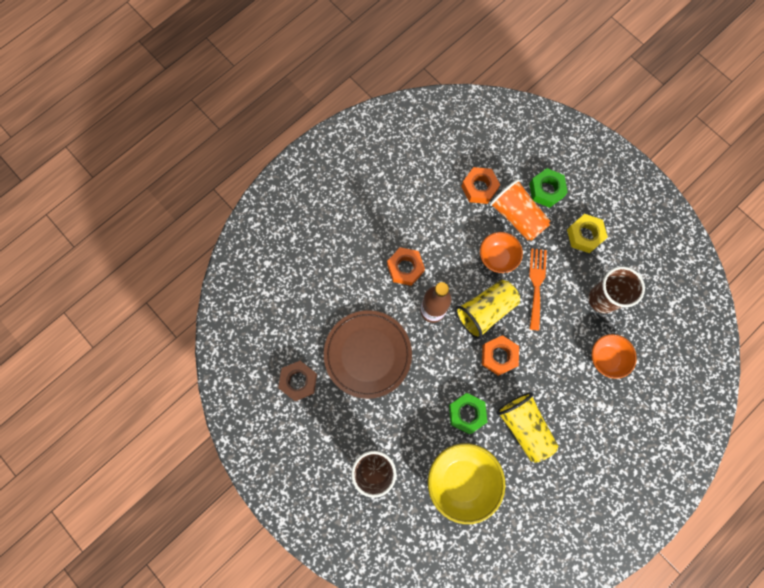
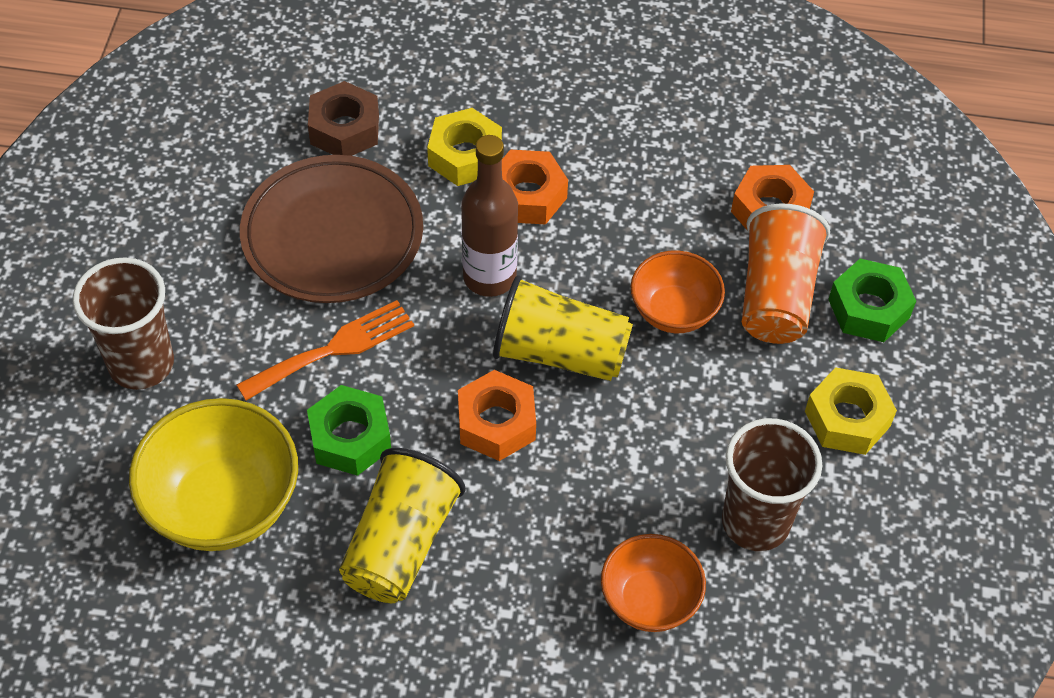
camera: 50 degrees right, 20 degrees down
(298, 381) = (209, 174): brown nut -> brown nut (344, 129)
(368, 276) = (465, 156): none -> yellow nut
(536, 285) = (681, 400): orange fork -> orange fork (333, 349)

